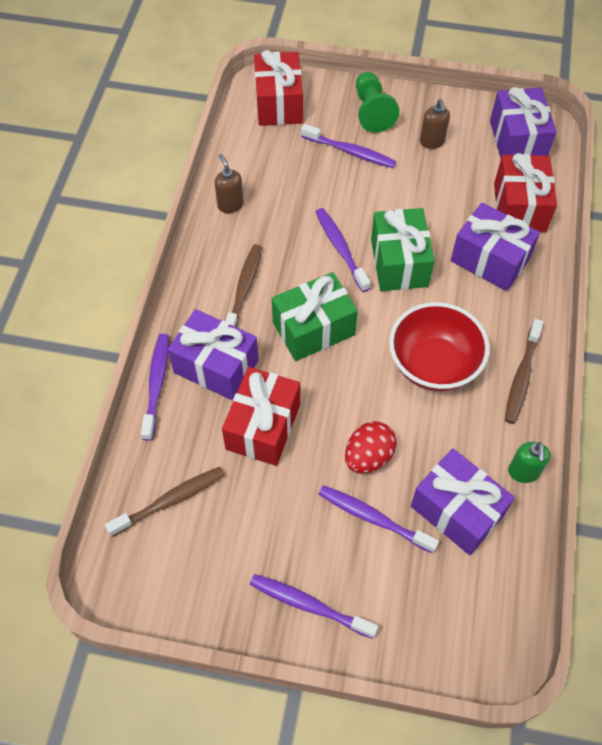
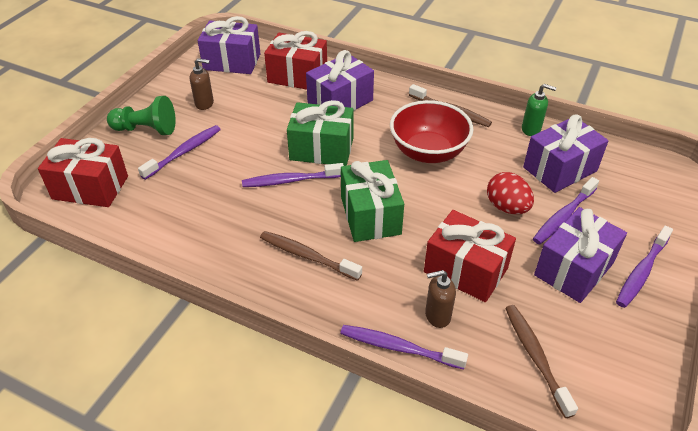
camera: 75 degrees left, 15 degrees down
(216, 366) = (390, 293): purple gift -> purple gift (573, 269)
(230, 205) = (198, 248): brown soap dispenser -> brown soap dispenser (437, 316)

